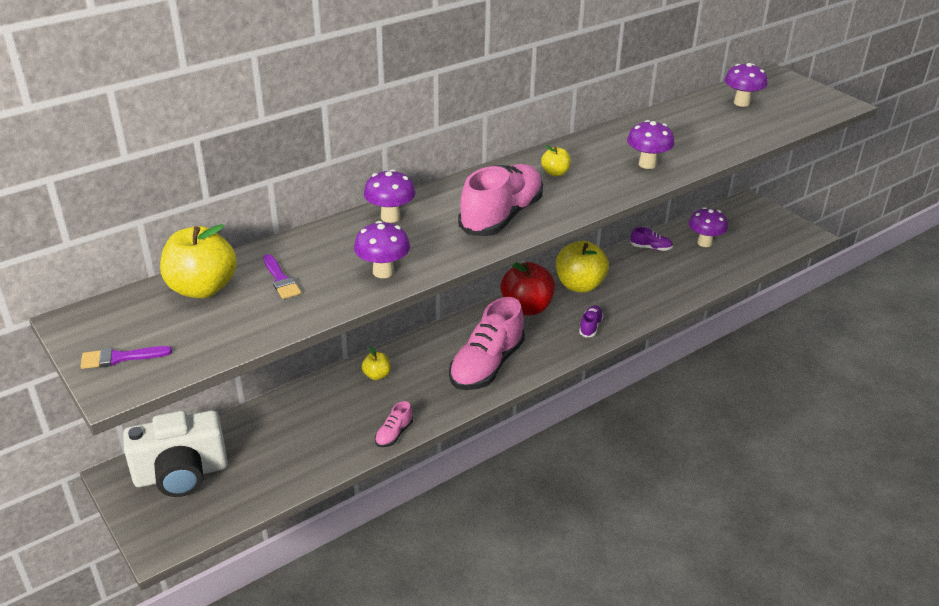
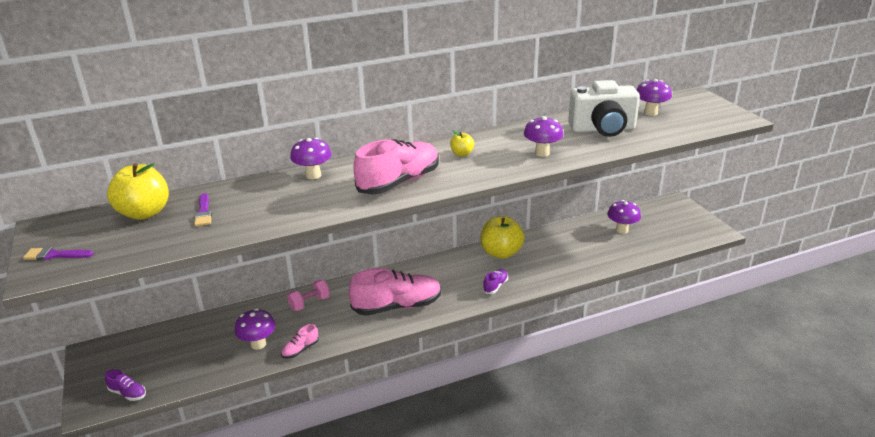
camera: 15 degrees right, 5 degrees down
(181, 474) = (132, 357): white camera -> white camera (603, 129)
(377, 375) = (309, 303): yellow apple -> pink dumbbell
(383, 272) = (282, 214): purple mushroom -> purple mushroom (258, 344)
(486, 366) = (397, 306): pink shoe -> pink shoe turned 150 degrees counterclockwise
(526, 308) = (450, 265): red apple -> none
(651, 248) = (574, 230): purple shoe -> purple shoe (128, 393)

